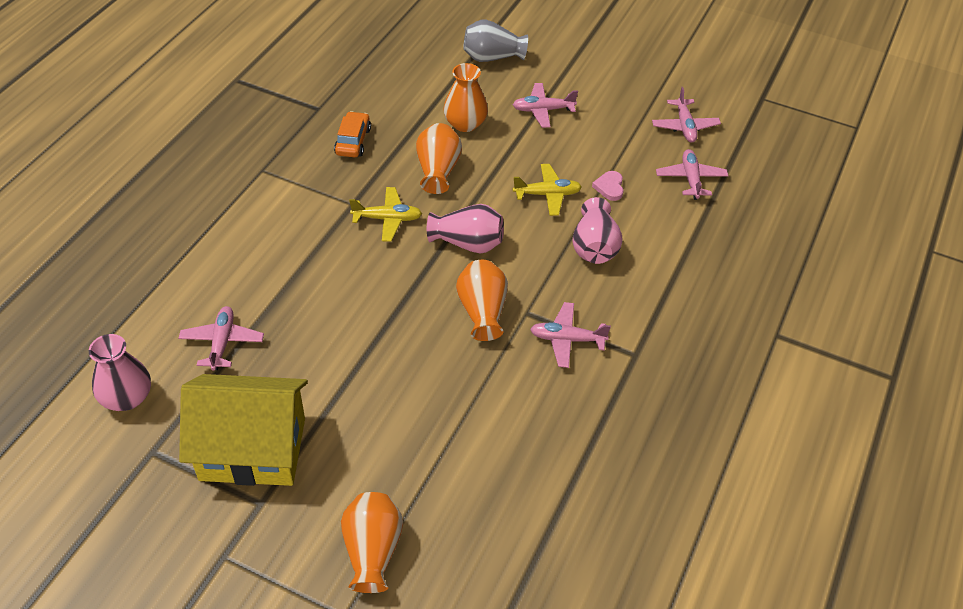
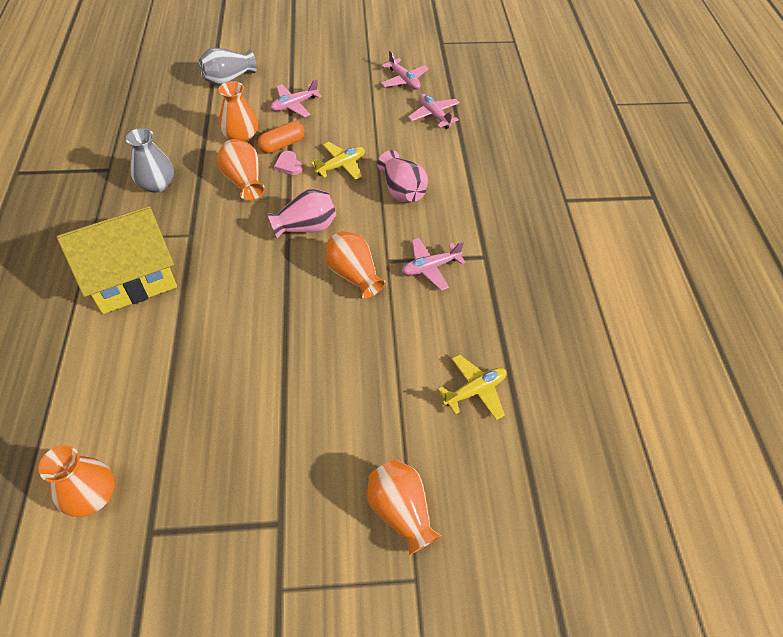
camera: 30 degrees left, 5 degrees up
(127, 398) = (92, 495): pink vase -> orange vase
(222, 342) = (152, 401): pink plane -> none
(253, 449) = (241, 480): yellow house -> yellow house (132, 278)
(353, 141) = (157, 184): orange car -> grey vase
(387, 219) = (228, 235): yellow plane -> yellow plane (474, 391)
(501, 148) = (282, 145): none -> orange capsule
(609, 187) = (382, 143): pink heart -> pink heart (288, 165)

